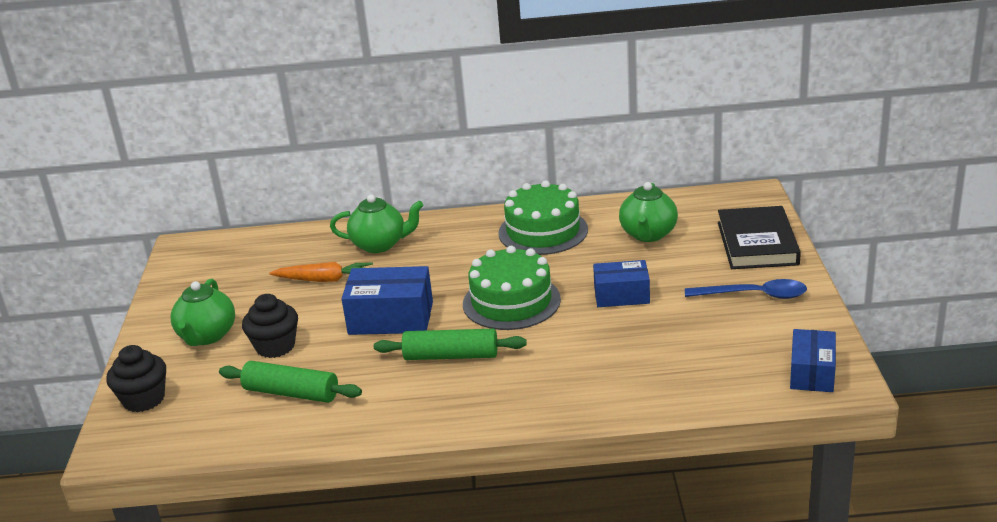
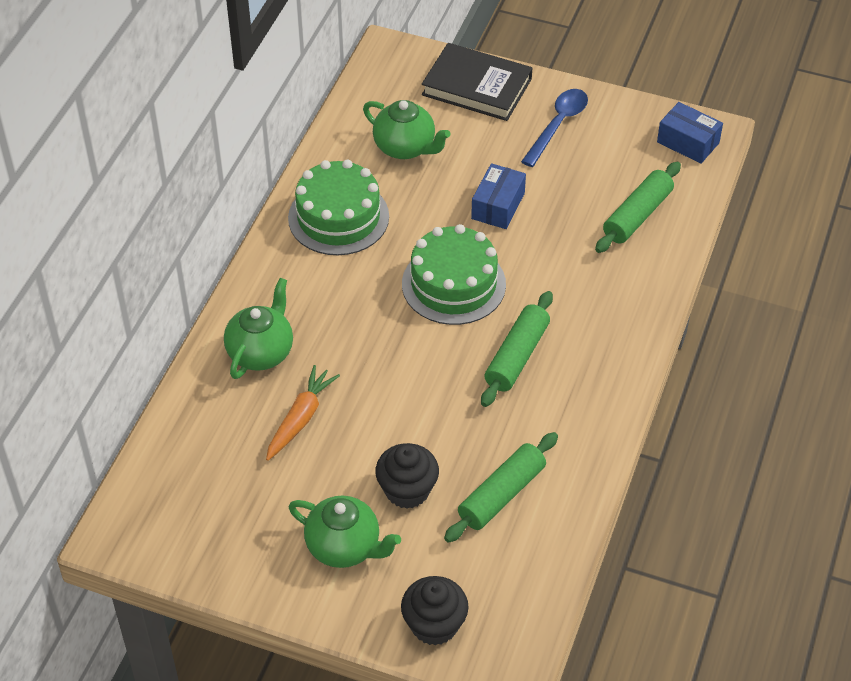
camera: 70 degrees left, 20 degrees up
(391, 318) = (419, 383): blue box -> none
(679, 371) = (637, 215): none -> green rolling pin

